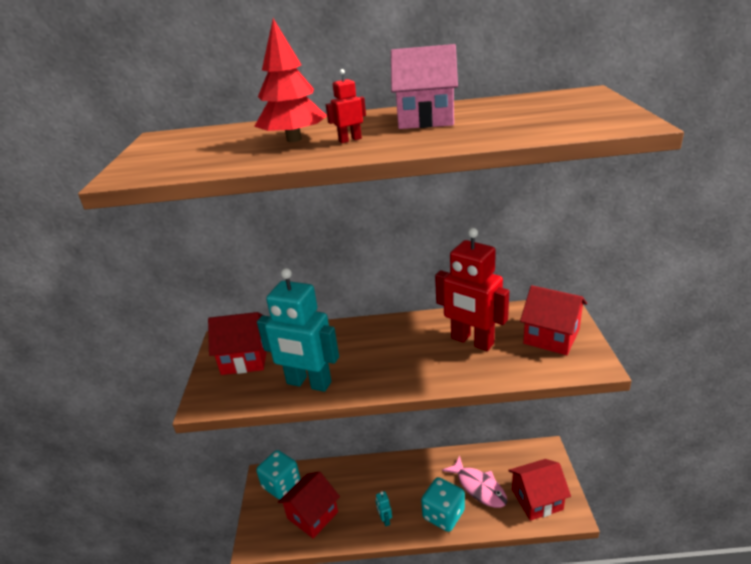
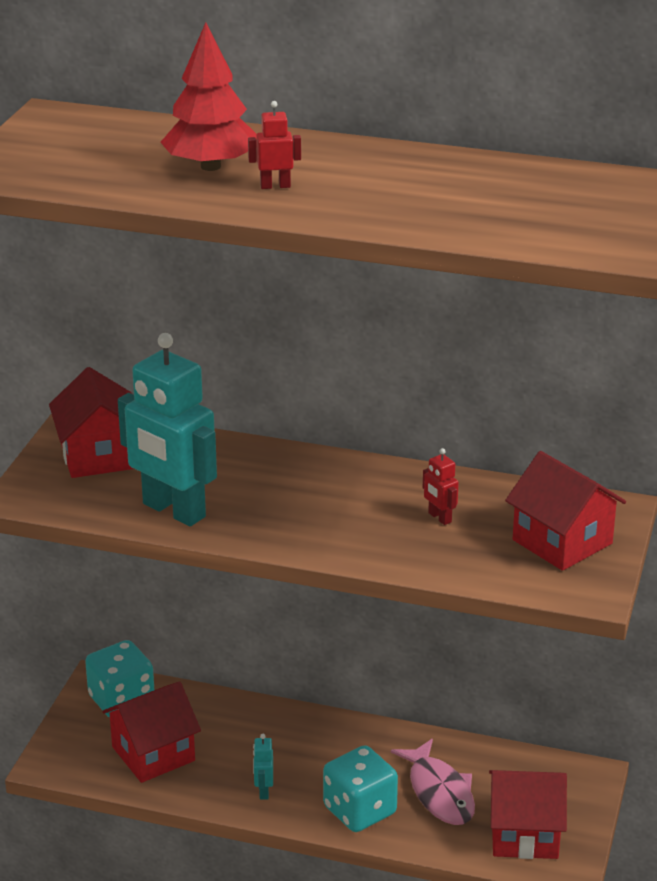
camera: 15 degrees right, 0 degrees up
(245, 358) = (99, 456): red house -> red house turned 60 degrees clockwise
(426, 119) = (395, 174): pink house -> none
(472, 341) = (439, 518): red robot -> red robot, size x0.40

